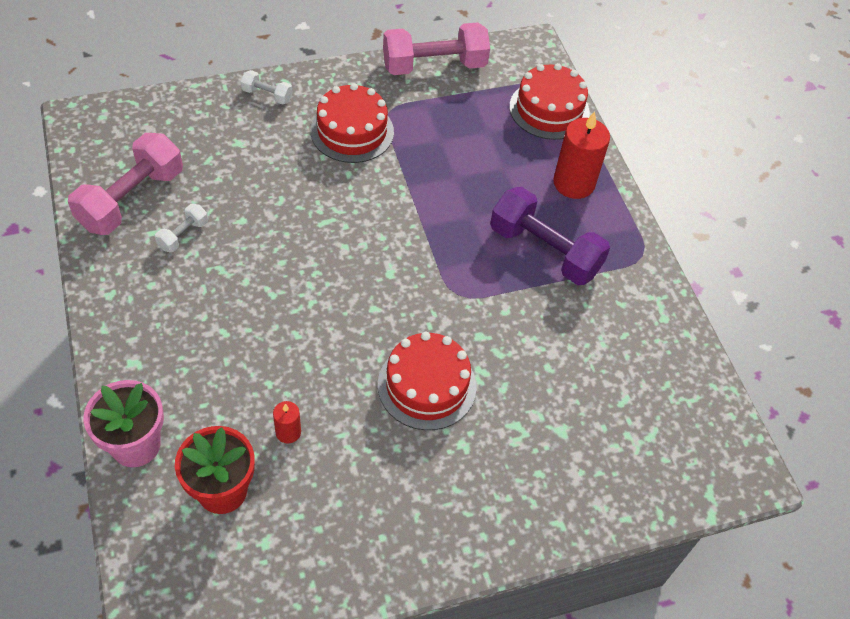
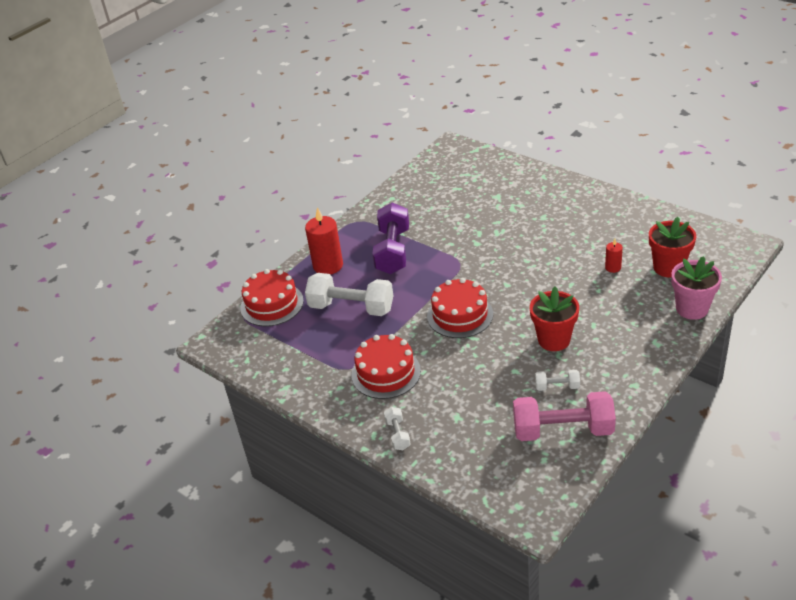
camera: 115 degrees left, 15 degrees down
(244, 281) = (554, 340): none -> red flower pot
(427, 385) = (528, 243): red cake -> red cake (460, 315)
(434, 66) = (280, 374): pink dumbbell -> none
(478, 161) = (351, 307): none -> white dumbbell

